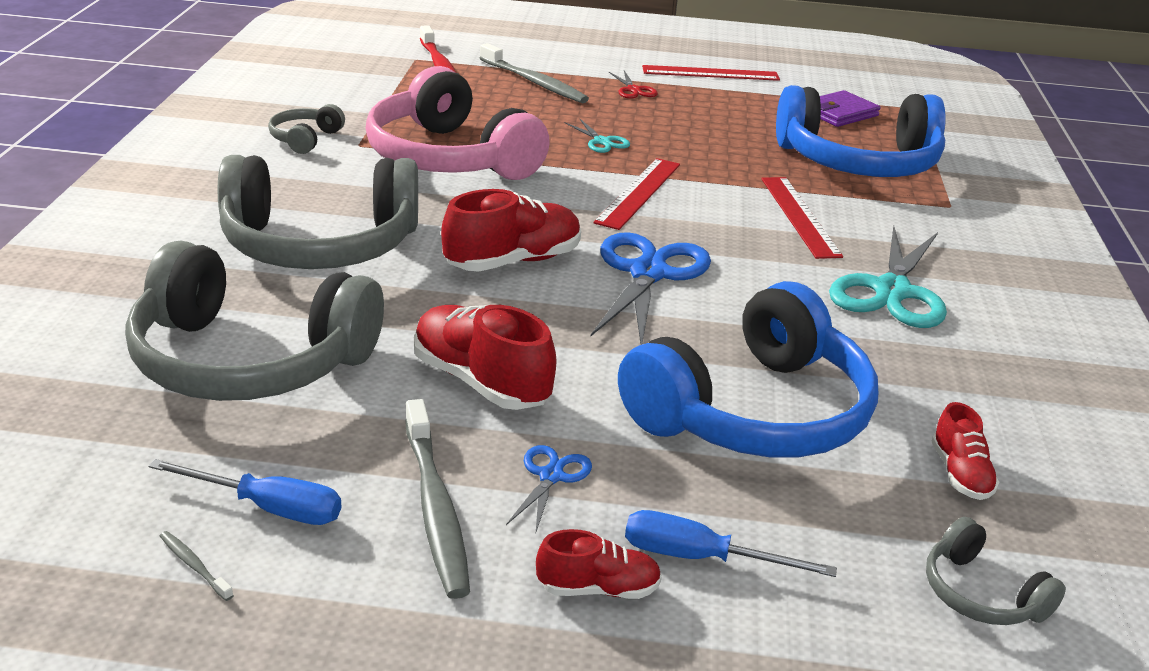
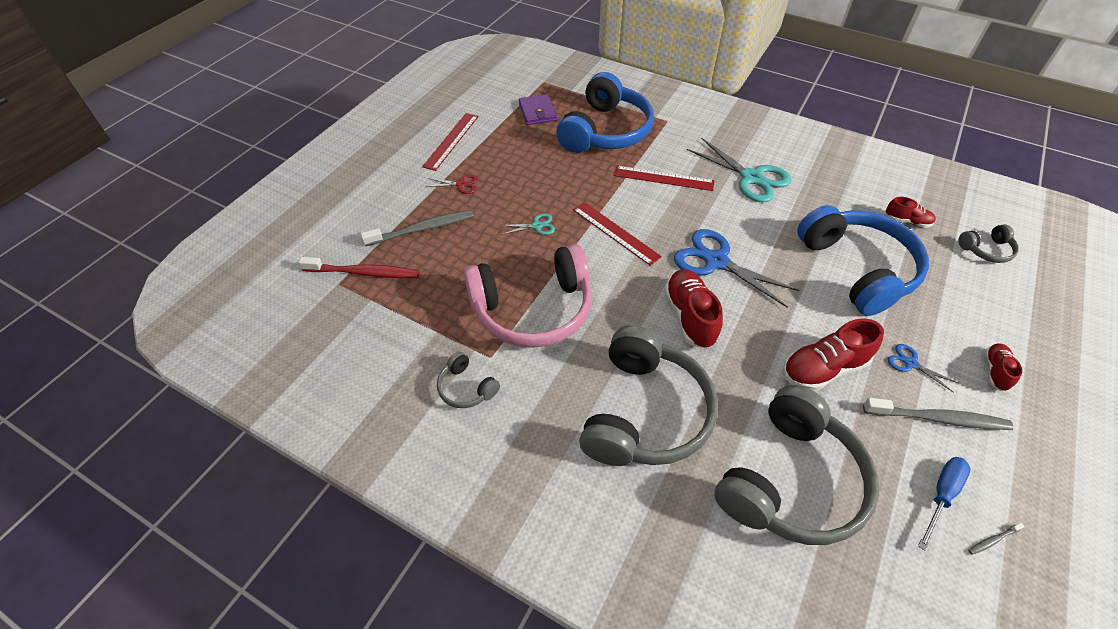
camera: 65 degrees left, 20 degrees up
(700, 558) = (970, 328): blue screwdriver -> none

